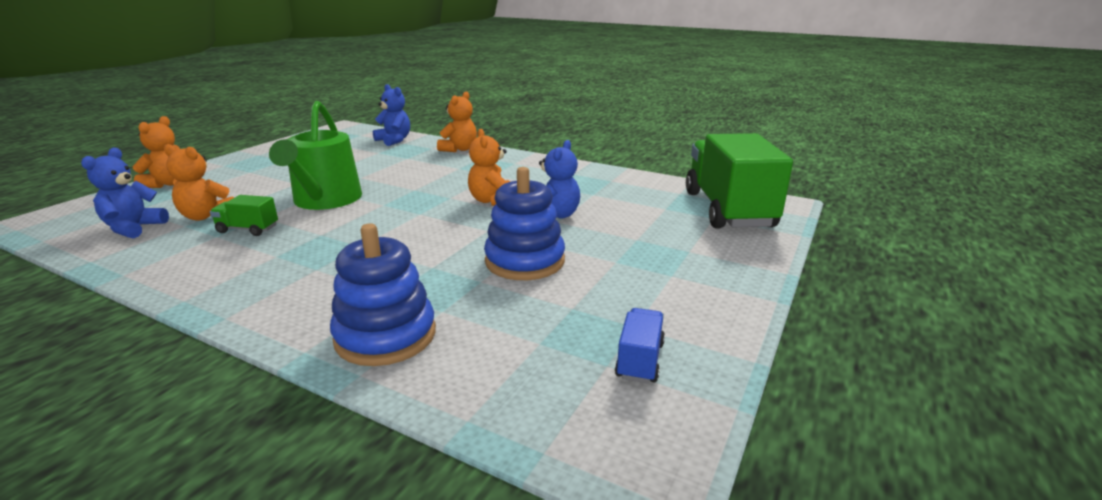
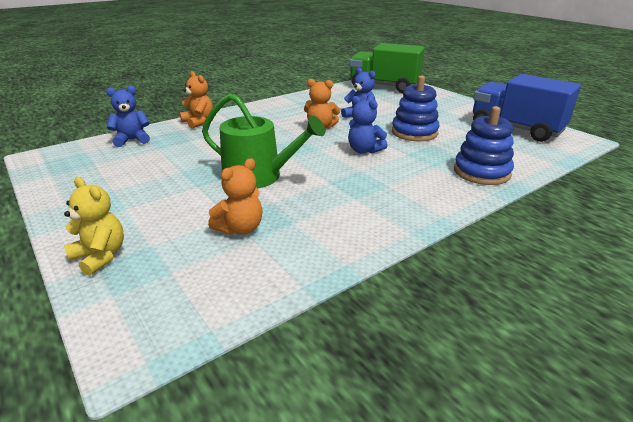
camera: 65 degrees left, 5 degrees up
(134, 228) = (233, 268): blue teddy bear -> blue teddy bear (364, 150)
(168, 184) = (100, 256): orange teddy bear -> yellow teddy bear
(248, 229) = (293, 209): green truck -> none
(639, 360) = (515, 129): blue truck -> blue truck, size x2.40

